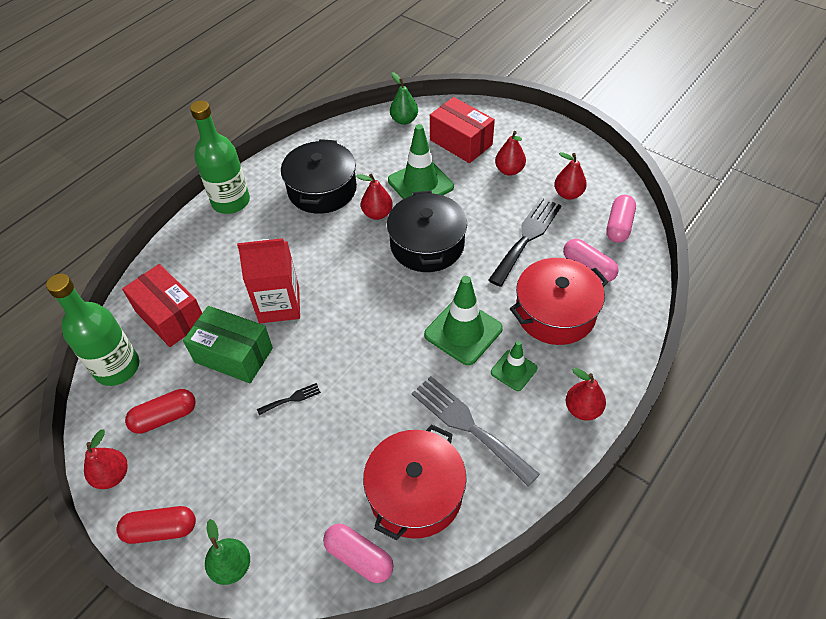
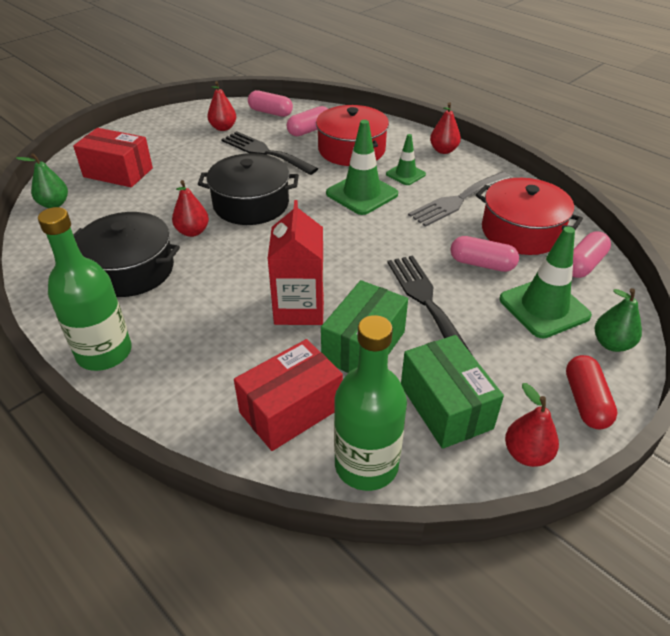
camera: 85 degrees left, 10 degrees down
(165, 417) = (445, 406): red capsule -> green box
(292, 399) = (425, 301): black fork -> black fork, size x2.28
(351, 449) = (482, 264): none -> pink capsule
(420, 184) = (164, 201): green traffic cone -> green traffic cone (544, 307)
(461, 142) = (118, 172): red box -> red box turned 60 degrees clockwise
(509, 170) = (176, 151): red pear -> none

